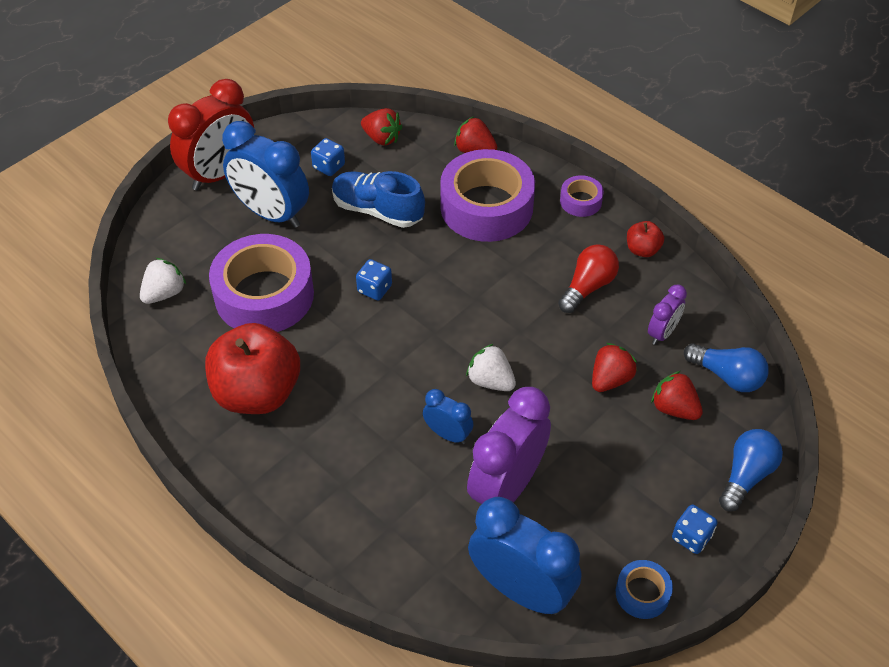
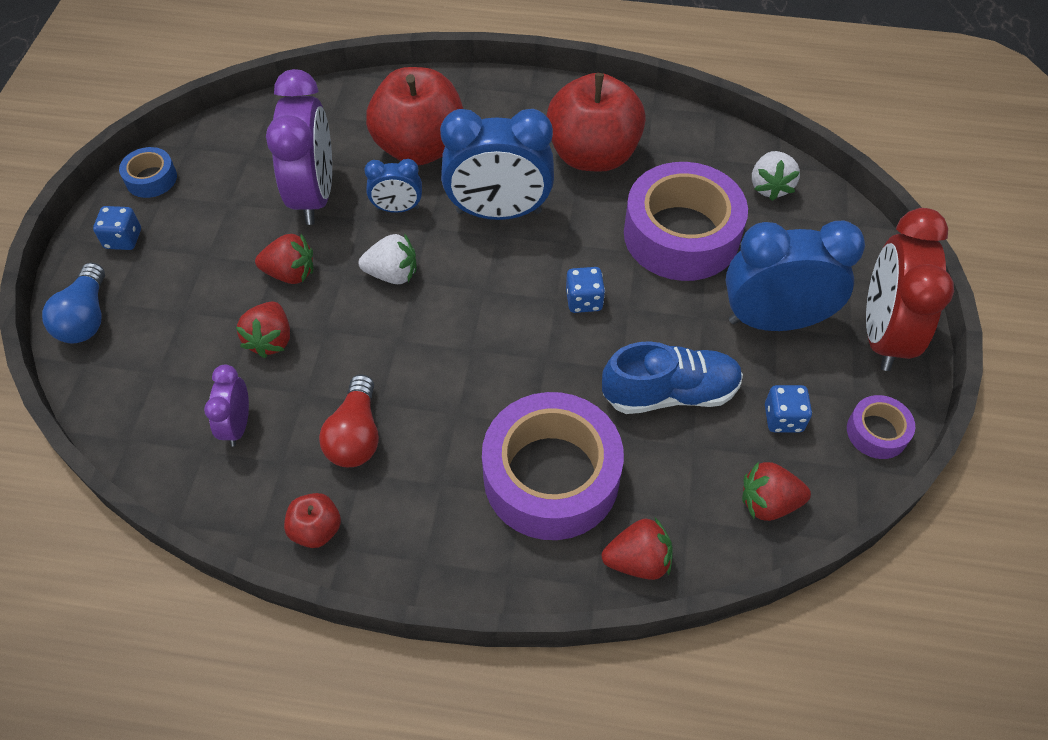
camera: 145 degrees right, 5 degrees up
(386, 483) = (420, 148): none -> red apple
(520, 590) = (255, 134): blue clock -> blue clock (499, 212)
(580, 201) = (440, 561): purple tape -> purple tape (877, 432)
(674, 408) = (187, 346): red strawberry -> red strawberry (290, 273)
(727, 376) = (140, 413): blue light bulb -> none

